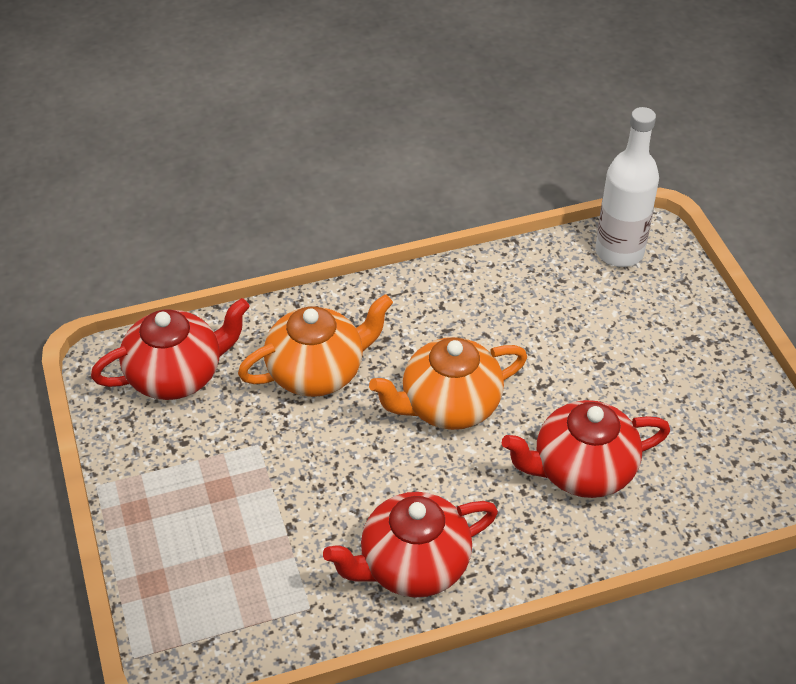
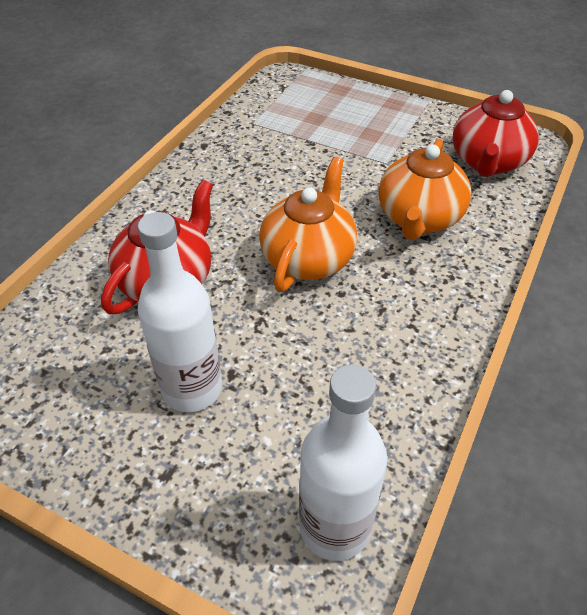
camera: 135 degrees right, 0 degrees up
(412, 565) = (221, 167): red teapot -> none
(635, 374) = (192, 388): none -> white bottle

